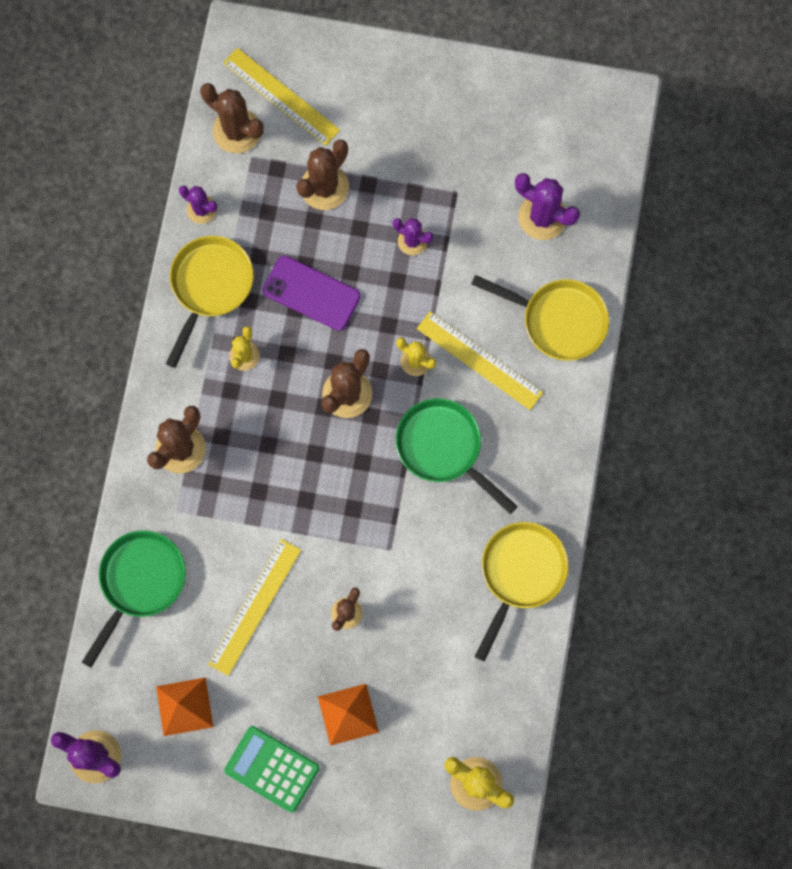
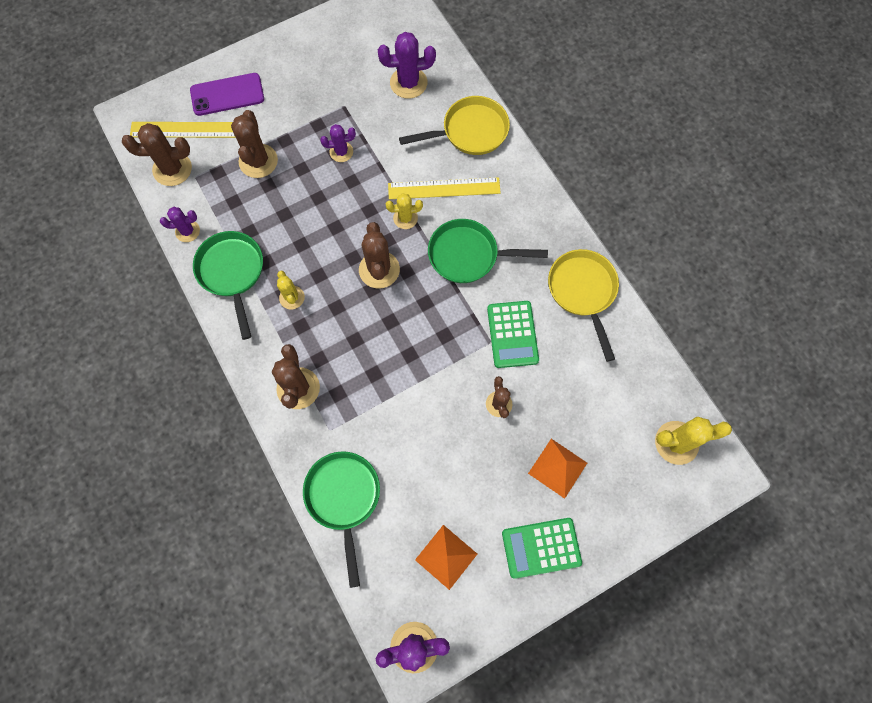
camera: 40 degrees left, 5 degrees down
(210, 286) = (232, 273): yellow pan -> green pan
(255, 607) = (436, 449): yellow ruler -> none
(311, 293) = (303, 228): purple phone -> purple phone (227, 94)
(416, 559) = (512, 334): none -> green calculator

